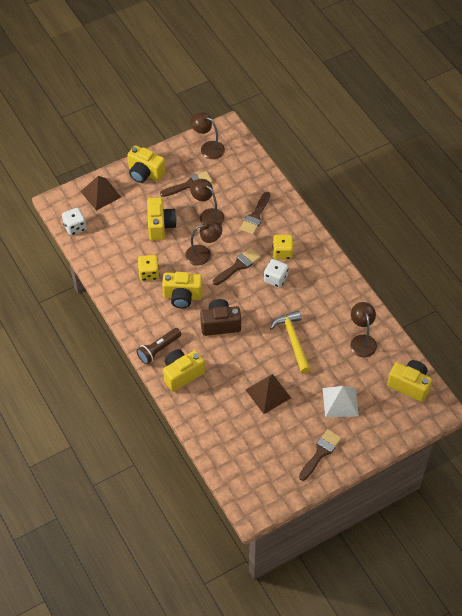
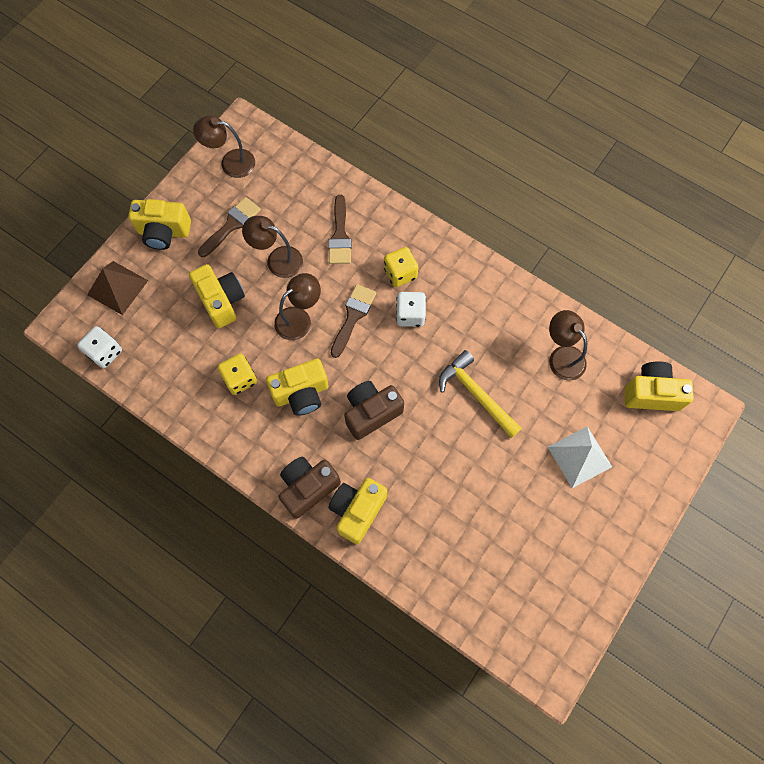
camera: 25 degrees left, 15 degrees up
(158, 349) = (308, 488): brown flashlight -> brown camera
(268, 393) = (483, 487): brown pyramid -> none
(320, 453) = (593, 543): brown brush -> none

